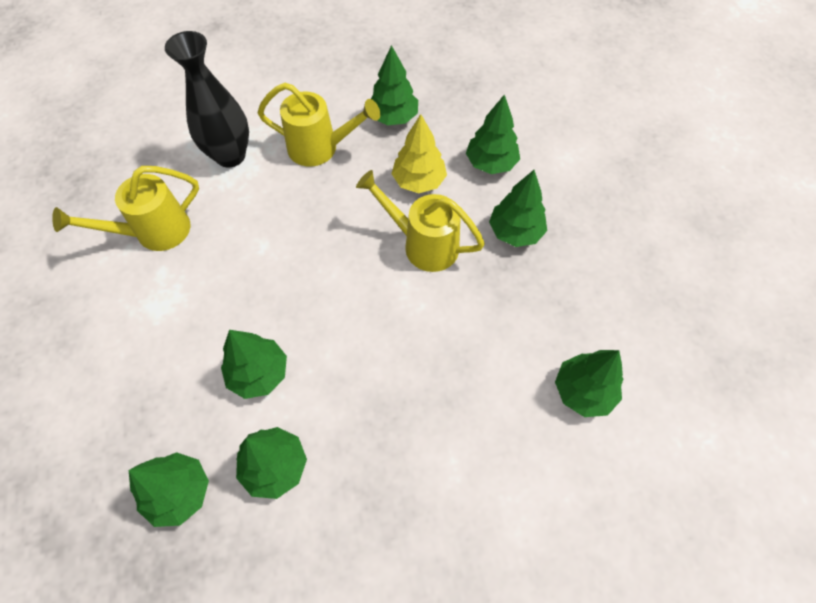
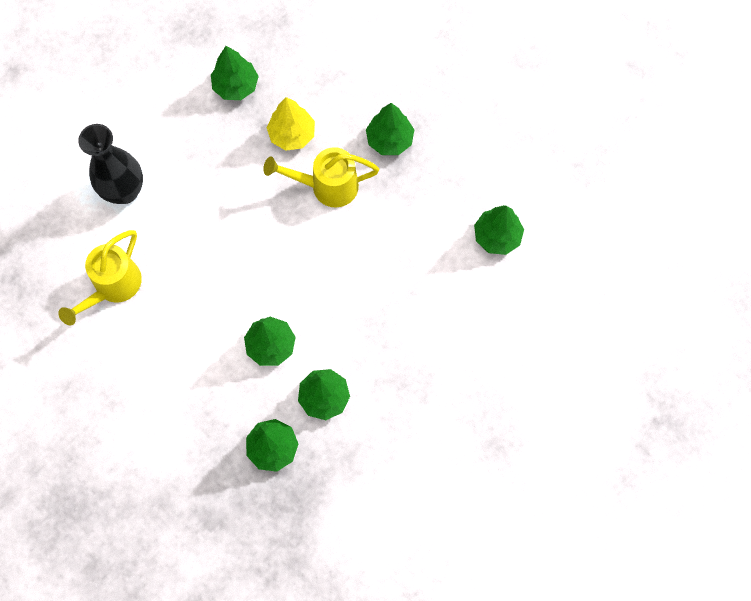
camera: 30 degrees left, 10 degrees up
(320, 148) = (194, 146): yellow watering can -> none
(491, 163) = (339, 89): green tree -> none

